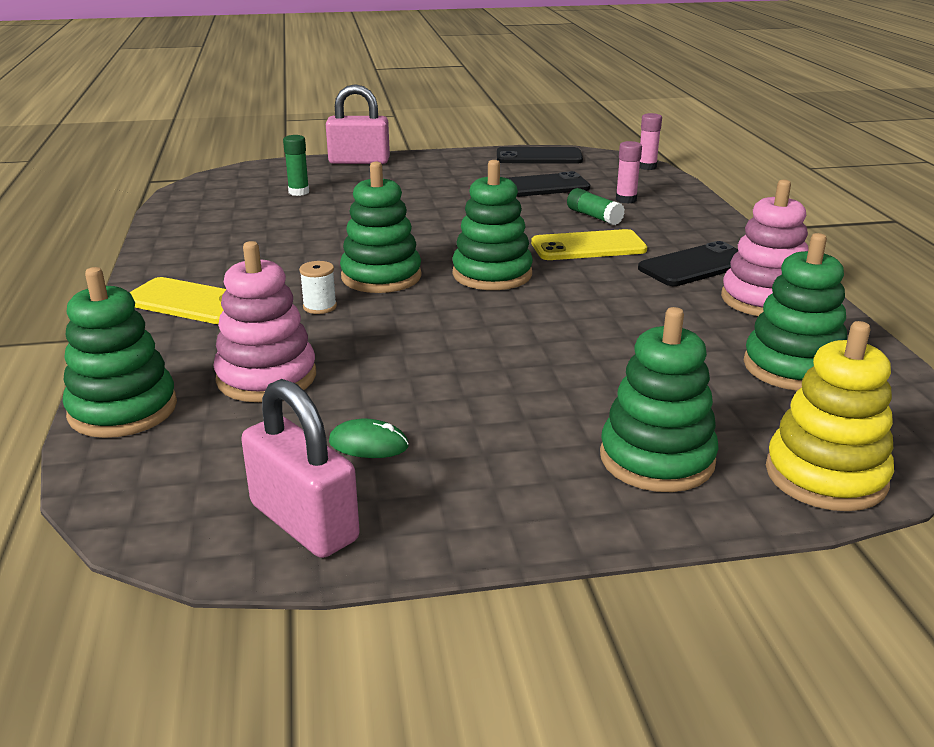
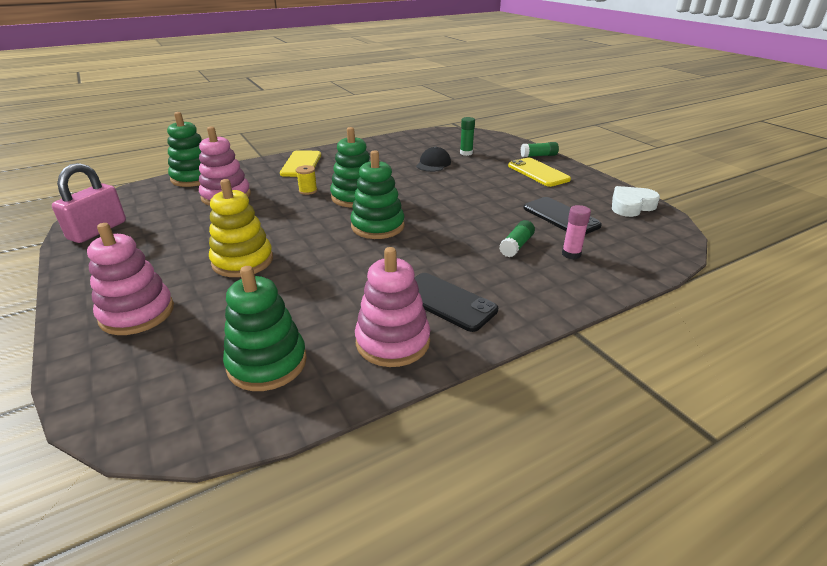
camera: 70 degrees right, 5 degrees up
(313, 215) = (433, 164): none -> black cap
(320, 307) = (308, 191): white spool -> yellow spool
(359, 161) = (538, 156): pink padlock -> green glue stick
(368, 444) = (162, 230): green mouse -> none
(539, 157) = (631, 206): black phone -> white heart
(588, 247) = (451, 251): yellow phone -> yellow phone (538, 172)
(647, 167) = (673, 254): pink glue stick -> none
(656, 459) = (137, 313): green stacking toy -> pink stacking toy
(825, 476) = (105, 384): yellow stacking toy -> yellow stacking toy (243, 261)

